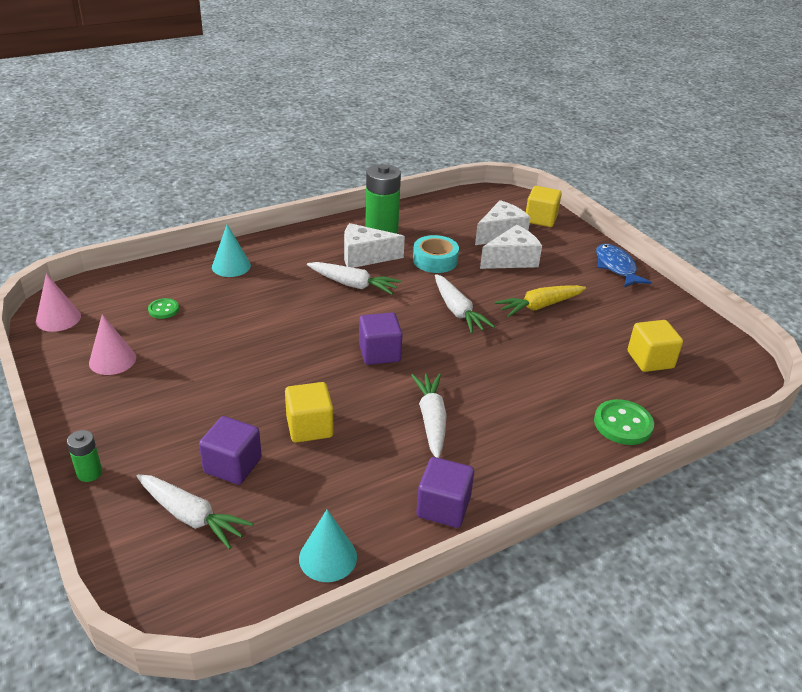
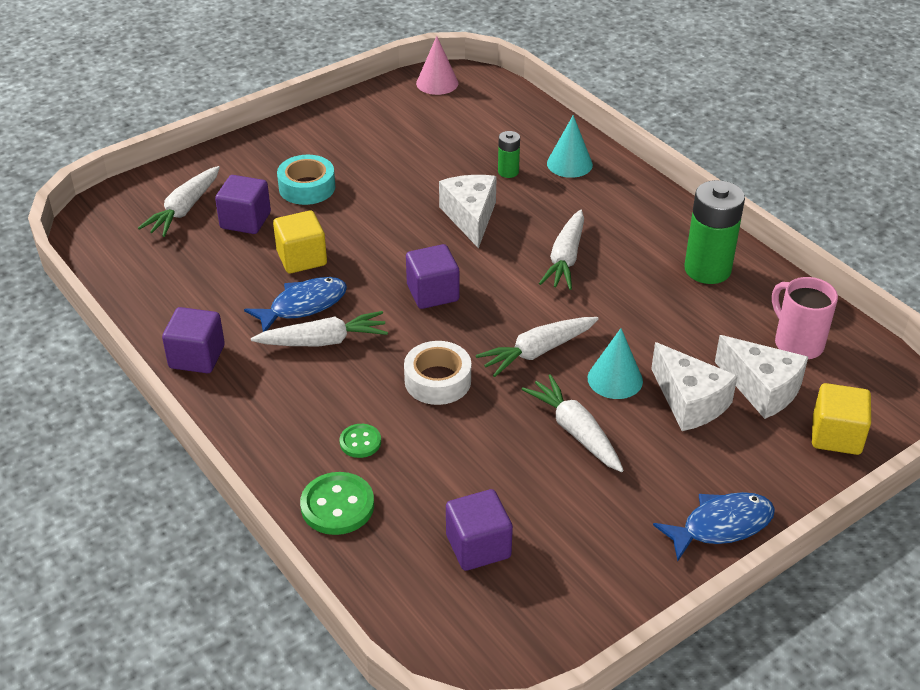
camera: 85 degrees right, 5 degrees up
(89, 473) = (232, 149): green battery -> green battery (508, 172)
(112, 360) = (381, 126): pink cone -> none
(163, 310) = (470, 137): green button -> green button (360, 442)
(328, 557) = (138, 290): turquoise cone -> turquoise cone (615, 379)
(365, 257) = (635, 261): white cheese -> white cheese (470, 217)
(380, 430) = (303, 305): none -> blue fish
(435, 260) = (653, 324): turquoise tape -> turquoise tape (307, 187)
(460, 215) = (797, 343): none -> pink mug
(486, 361) = (437, 381): none -> white tape
(539, 306) = (575, 431): yellow carrot -> white carrot
(650, 360) = (478, 546): yellow cube -> purple cube

